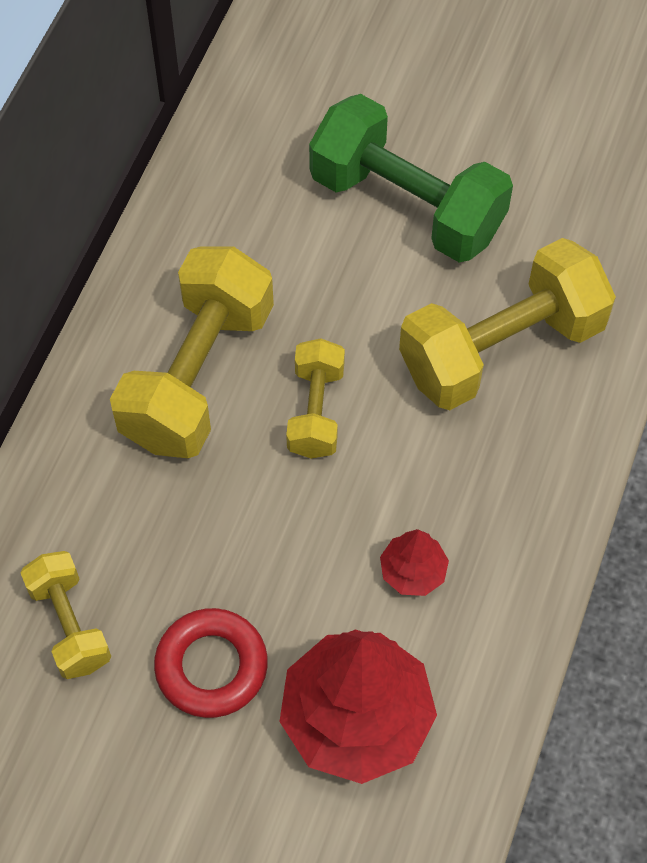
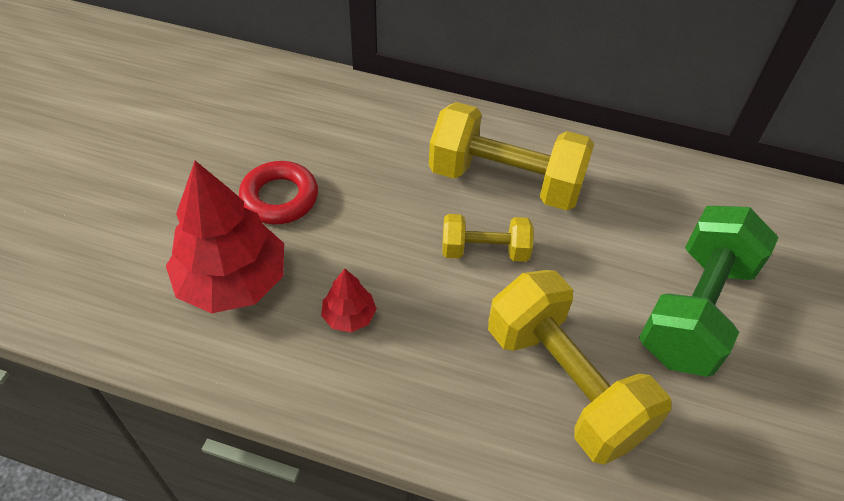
camera: 85 degrees right, 10 degrees down
(69, 624) = (314, 127): yellow dumbbell -> none

